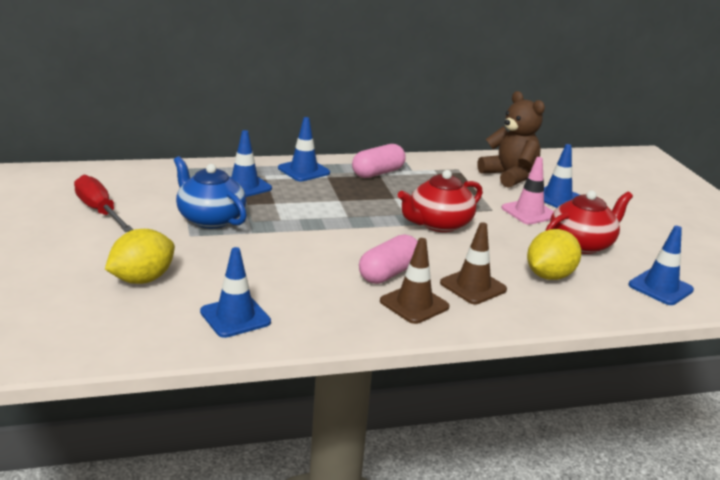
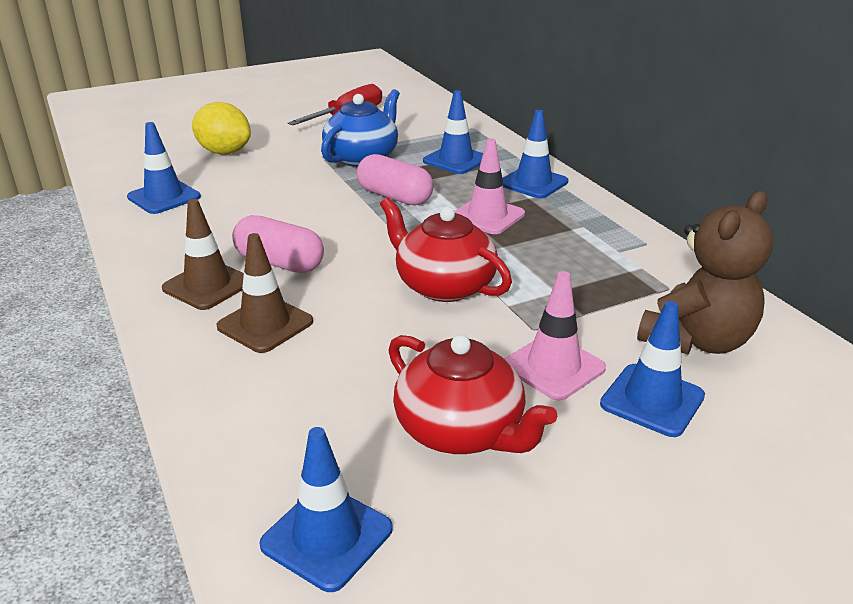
camera: 80 degrees right, 5 degrees up
(348, 194) = (487, 216): none -> pink traffic cone
(378, 173) = (578, 227): pink capsule -> pink capsule (394, 197)
(549, 276) = (322, 393): yellow lemon -> none

